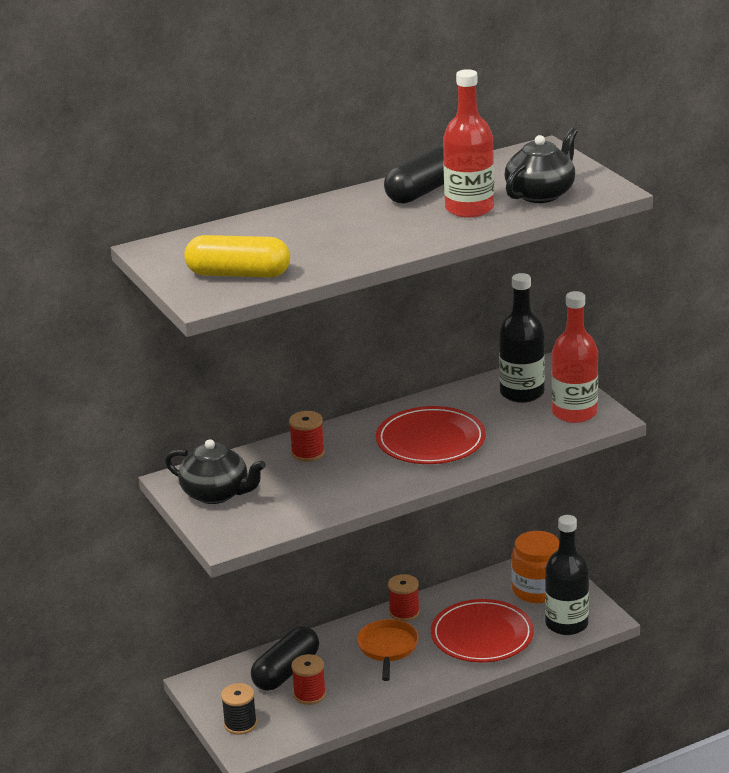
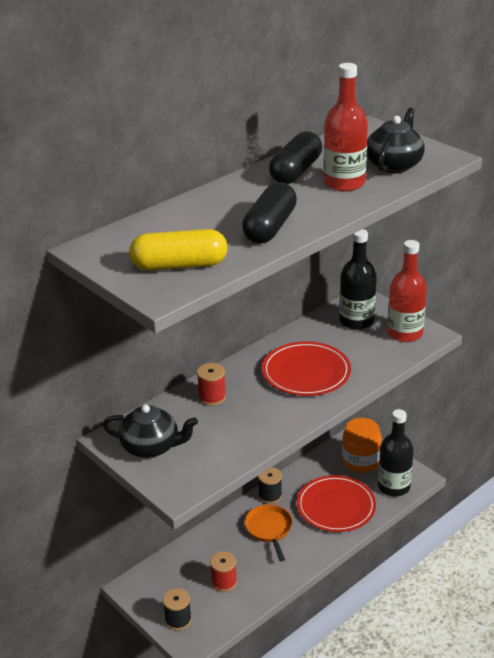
camera: 15 degrees left, 5 degrees up
(286, 671) = (198, 564): black capsule -> black capsule (270, 227)
(404, 612) = (270, 495): red spool -> black spool

